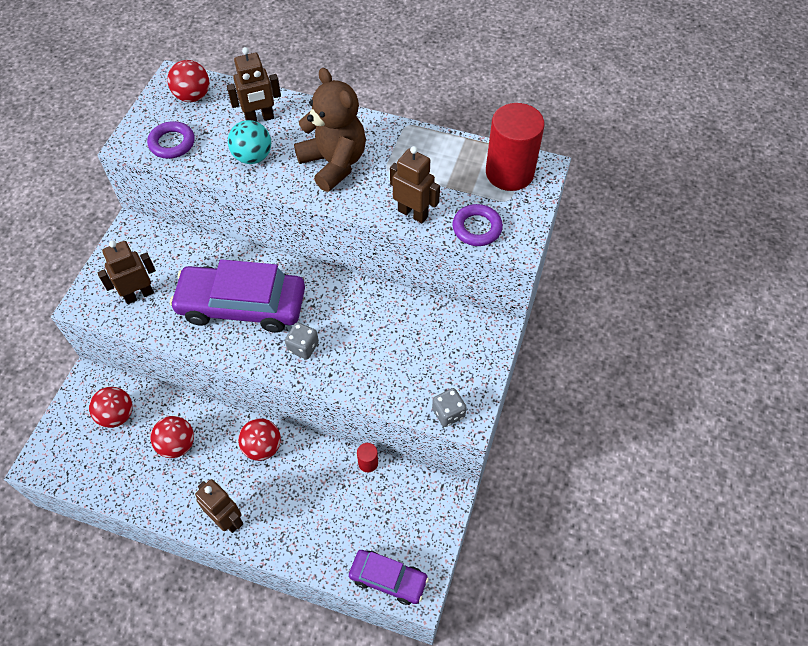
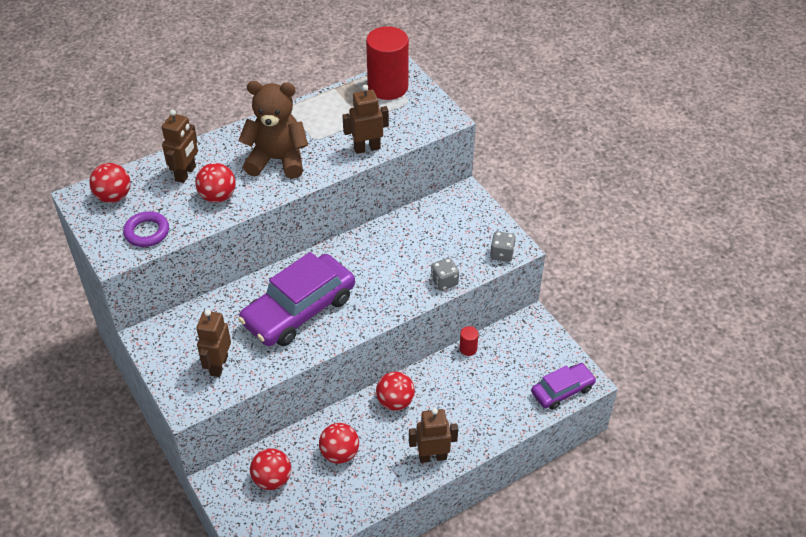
camera: 50 degrees left, 10 degrees down
(253, 157) = (218, 196): turquoise ball -> red ball
(303, 347) = (372, 296): grey dice -> grey dice (444, 281)
(477, 228) = (413, 127): purple ring -> none

